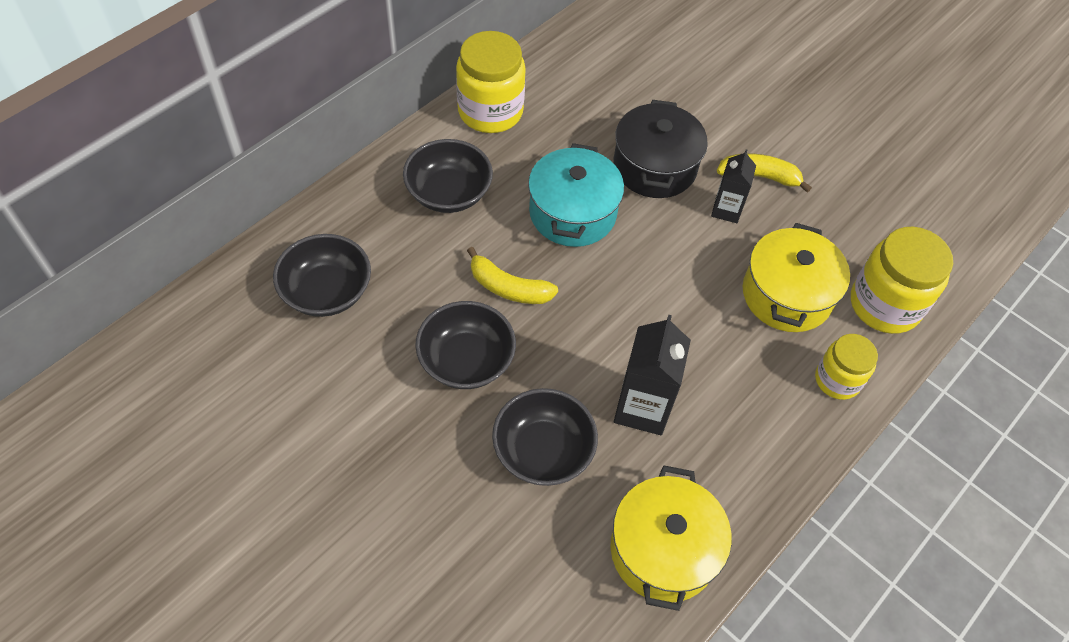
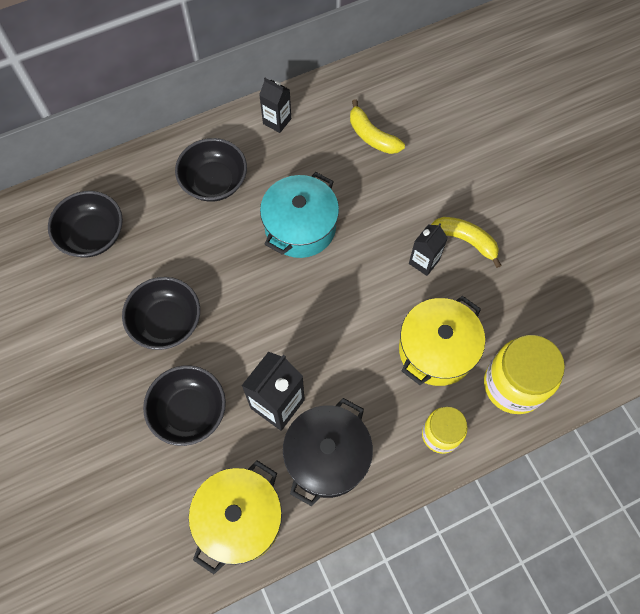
camera: 25 degrees right, 10 degrees up
(490, 111) = (277, 121): yellow jar -> black carton
(508, 288) = (223, 274): yellow banana -> yellow banana (372, 136)
(654, 167) = (384, 207): black pot -> black pot (327, 456)

